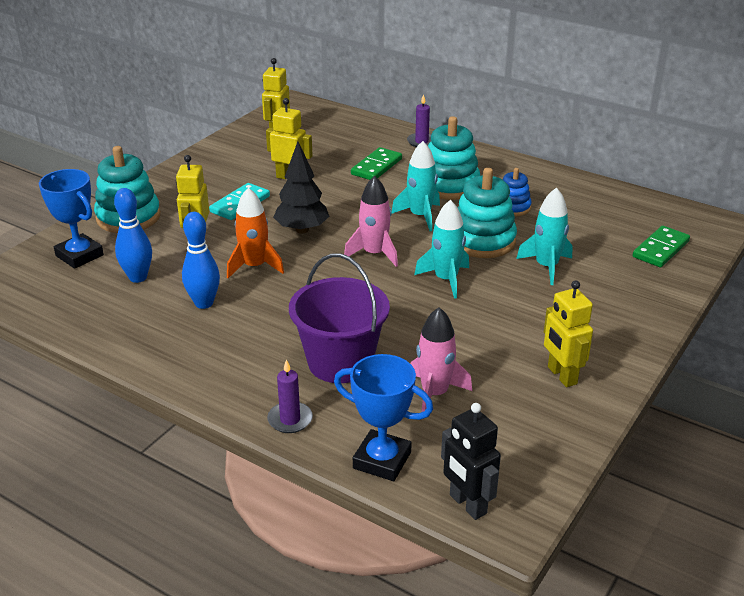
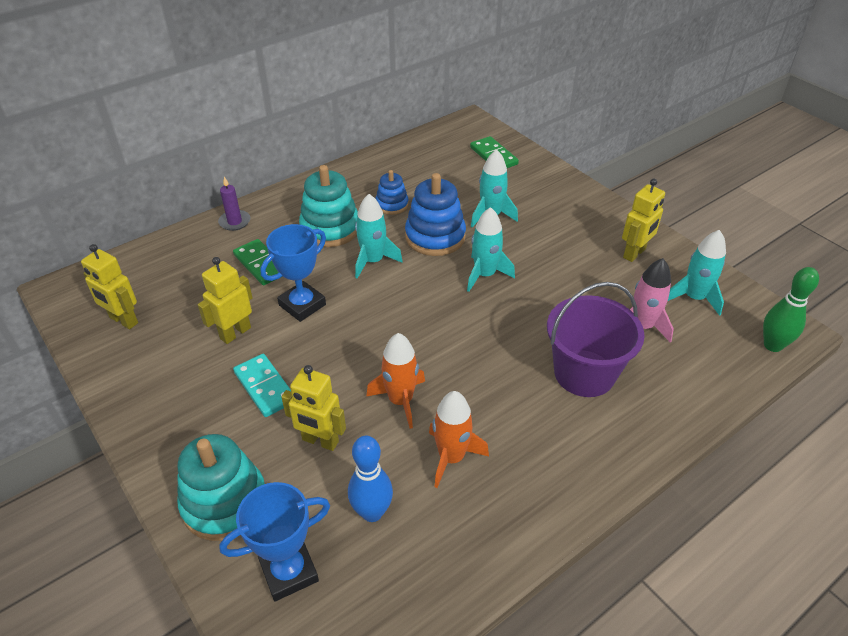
camera: 70 degrees left, 10 degrees up
(204, 303) = (451, 457): blue bowling pin -> orange rocket
(290, 419) = (658, 427): purple candle -> none
(302, 230) = (349, 348): black tree -> none
(374, 254) = (421, 307): pink rocket -> none
(382, 460) = (719, 379): blue trophy -> blue trophy (302, 305)
(467, 504) = (772, 345): black robot -> green bowling pin
(482, 241) = (435, 237): turquoise stacking toy -> blue stacking toy
(512, 431) = (694, 298): none -> turquoise rocket
(561, 375) = (634, 253): yellow robot -> yellow robot turned 45 degrees counterclockwise

